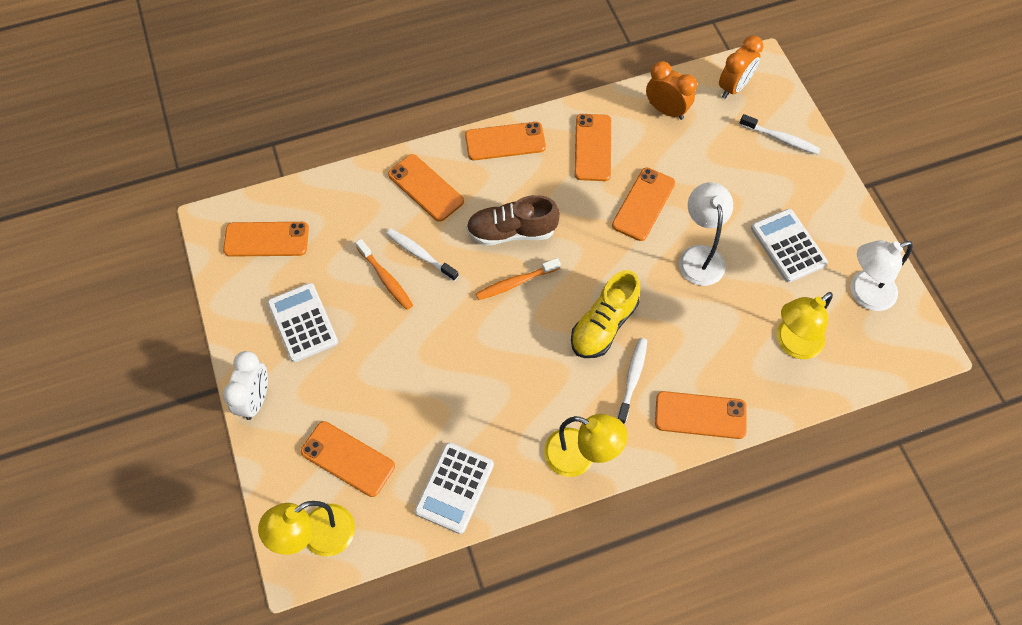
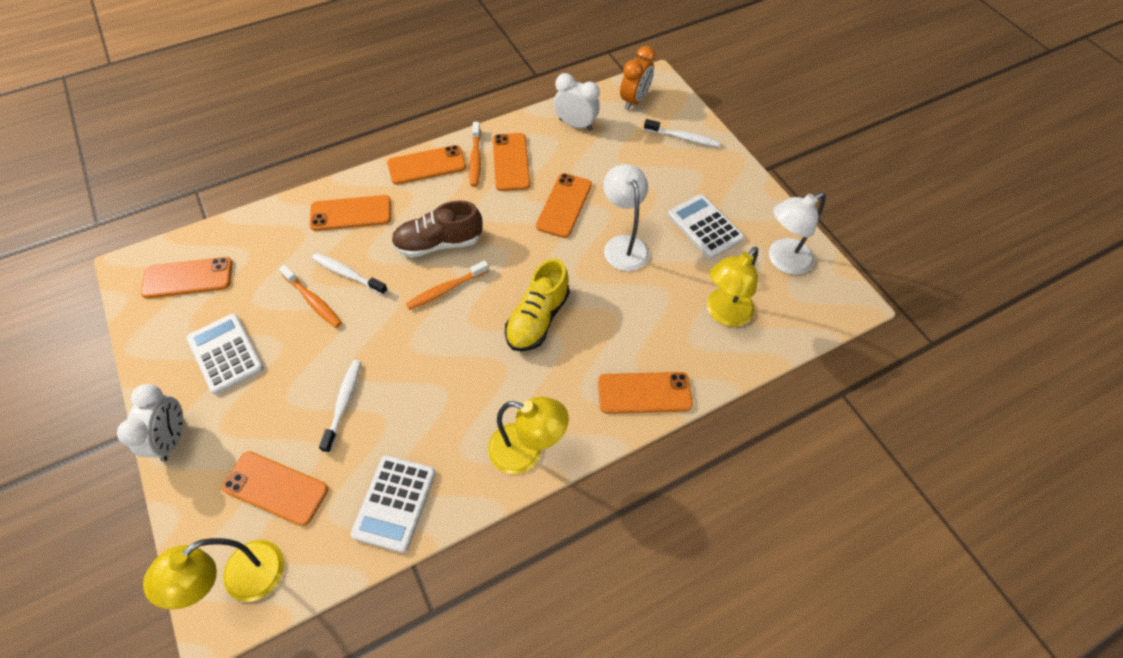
camera: 10 degrees left, 5 degrees down
(425, 188) = (351, 213): orange phone -> orange phone turned 45 degrees counterclockwise
(556, 140) = (475, 159): none -> orange toothbrush
(632, 379) = (572, 366): white toothbrush -> white toothbrush (343, 403)
(666, 110) = (575, 125): orange clock -> white clock

